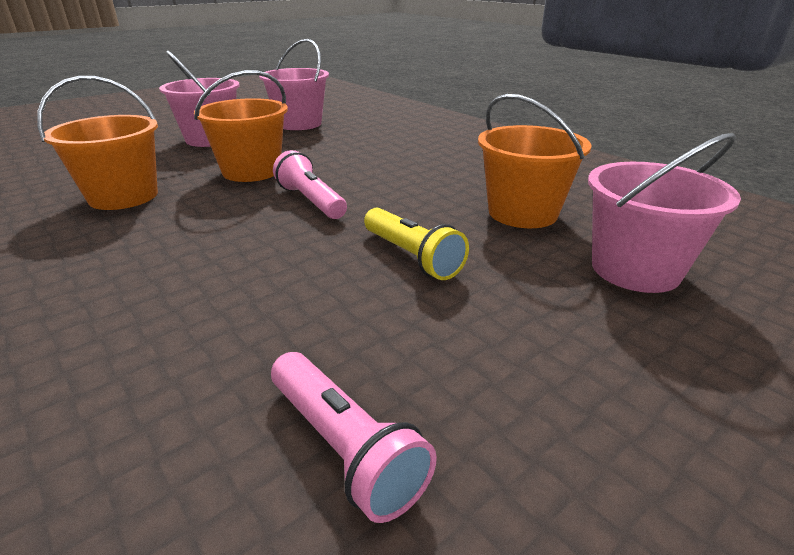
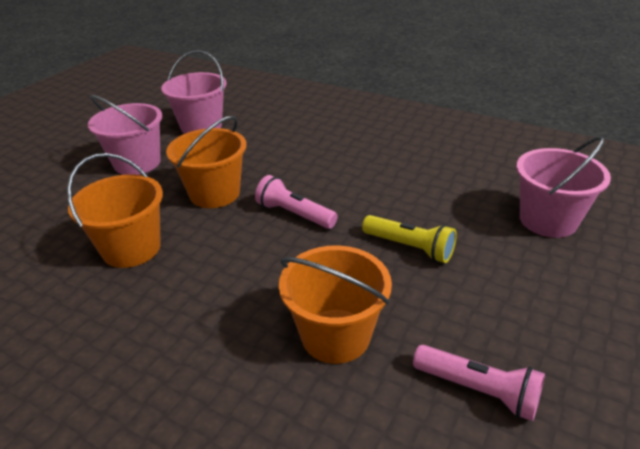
camera: 20 degrees left, 5 degrees up
(522, 213) = (452, 188): orange bucket -> orange bucket (335, 335)

